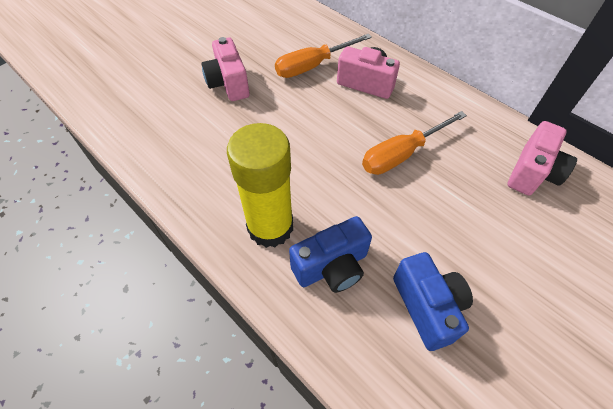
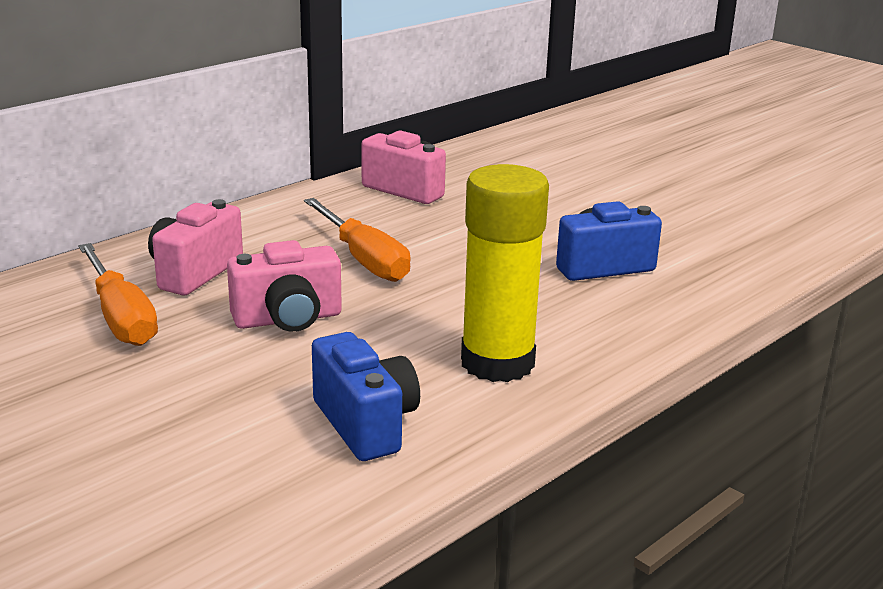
camera: 90 degrees left, 30 degrees down
(228, 84) = (131, 409): pink camera -> pink camera (288, 319)
(332, 267) = (559, 319): blue camera -> blue camera (365, 424)

